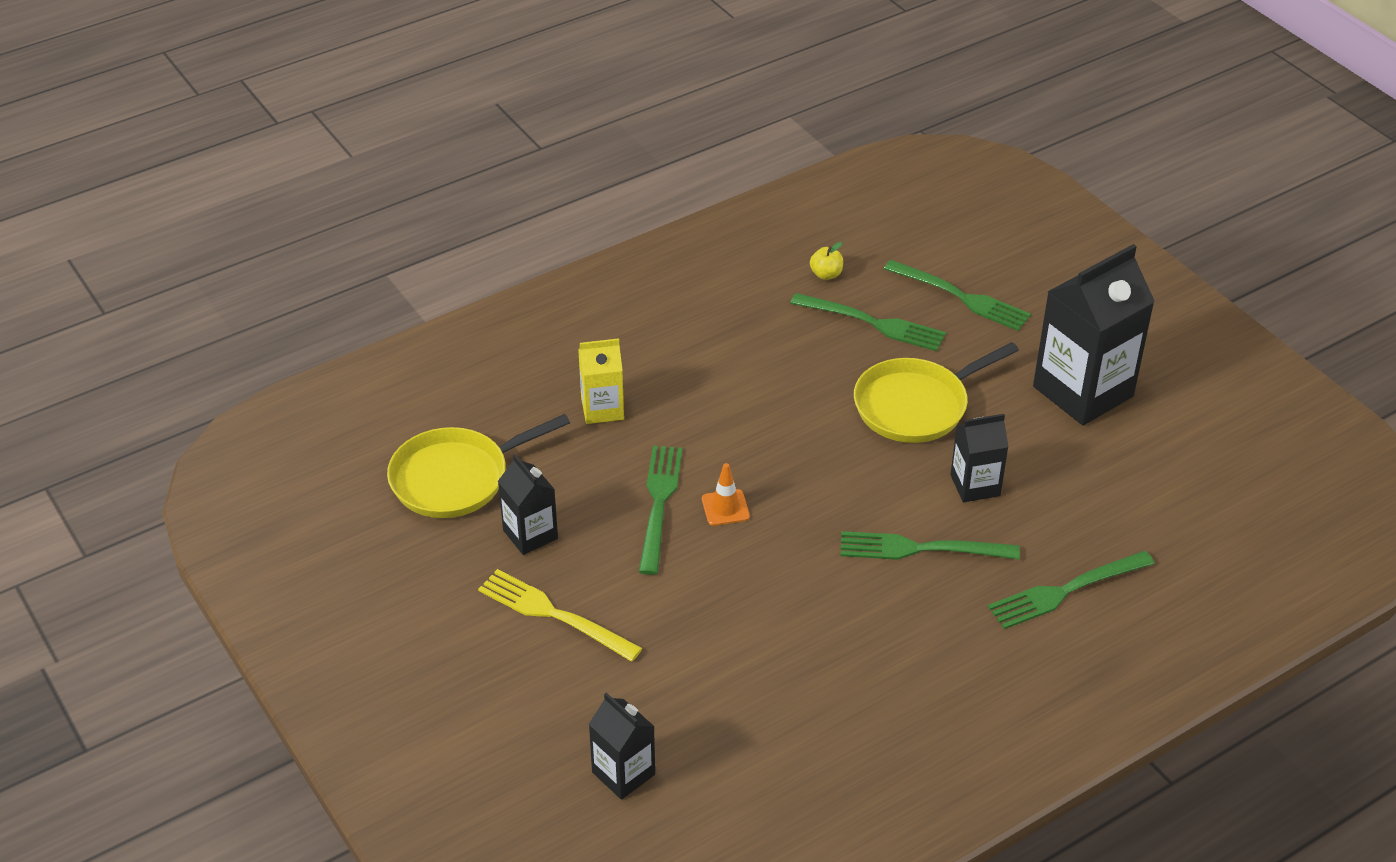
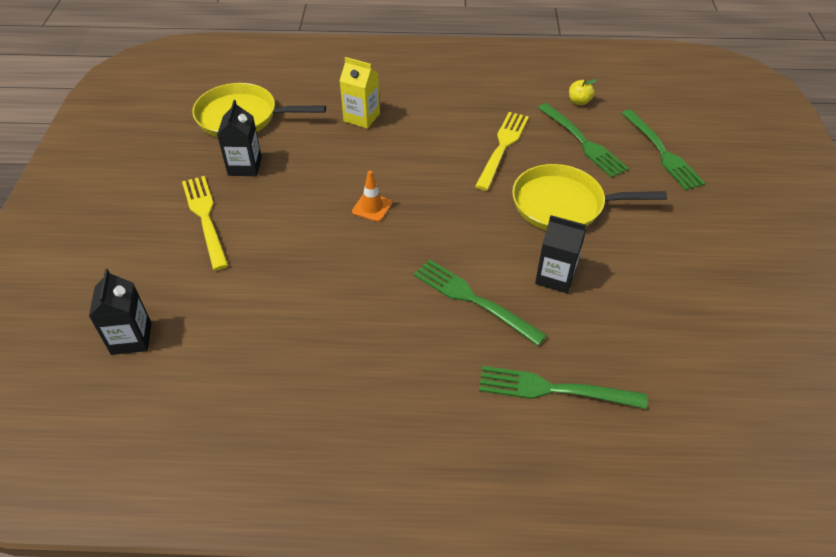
camera: 35 degrees right, 5 degrees up
(659, 503) = (335, 185): green fork -> none
(795, 369) = (502, 147): none -> yellow fork
(1083, 391) = (700, 252): black carton -> none

